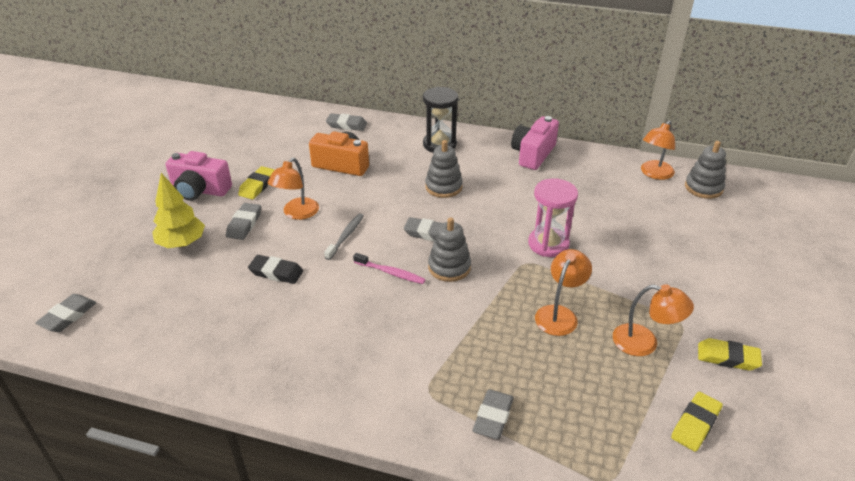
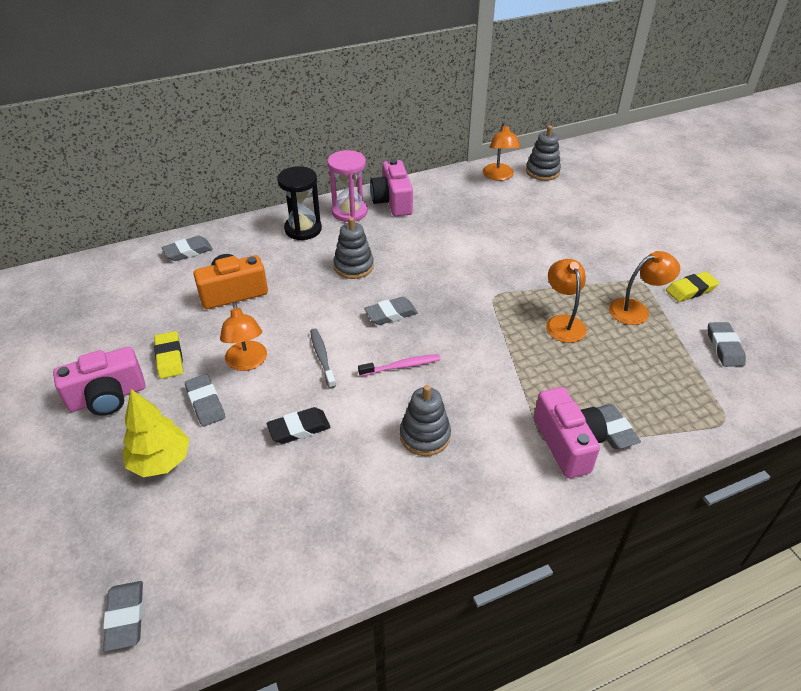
camera: 40 degrees left, 5 degrees up
(442, 402) = (567, 444): none -> pink camera
(449, 267) = (442, 333): grey stacking toy -> grey stacking toy (425, 436)
(548, 244) = (492, 272): pink hourglass -> pink hourglass (349, 212)
(695, 424) = (724, 347): yellow eraser -> grey eraser

